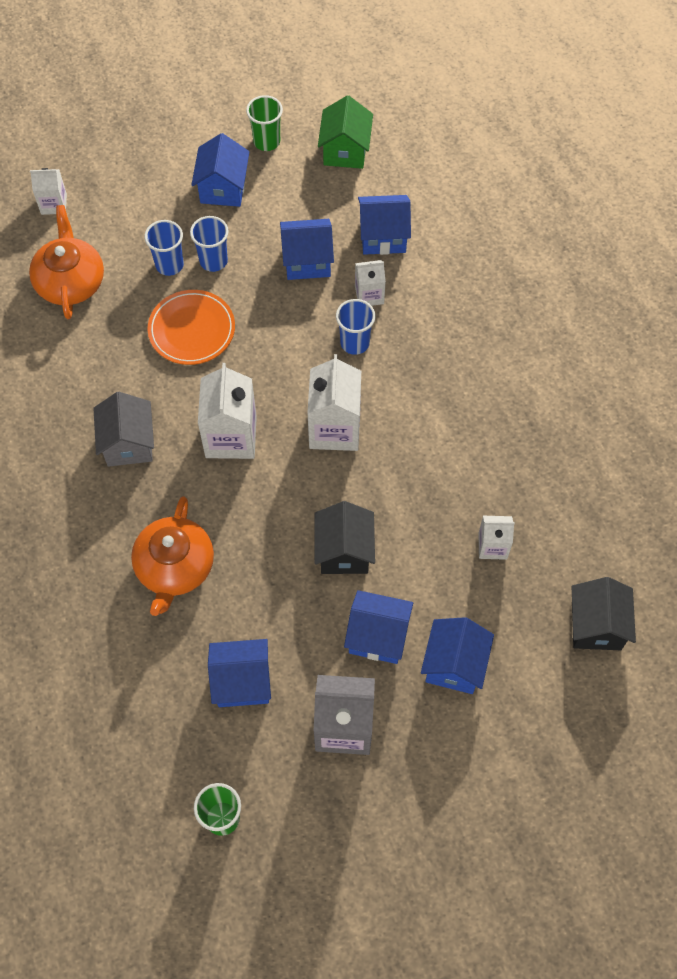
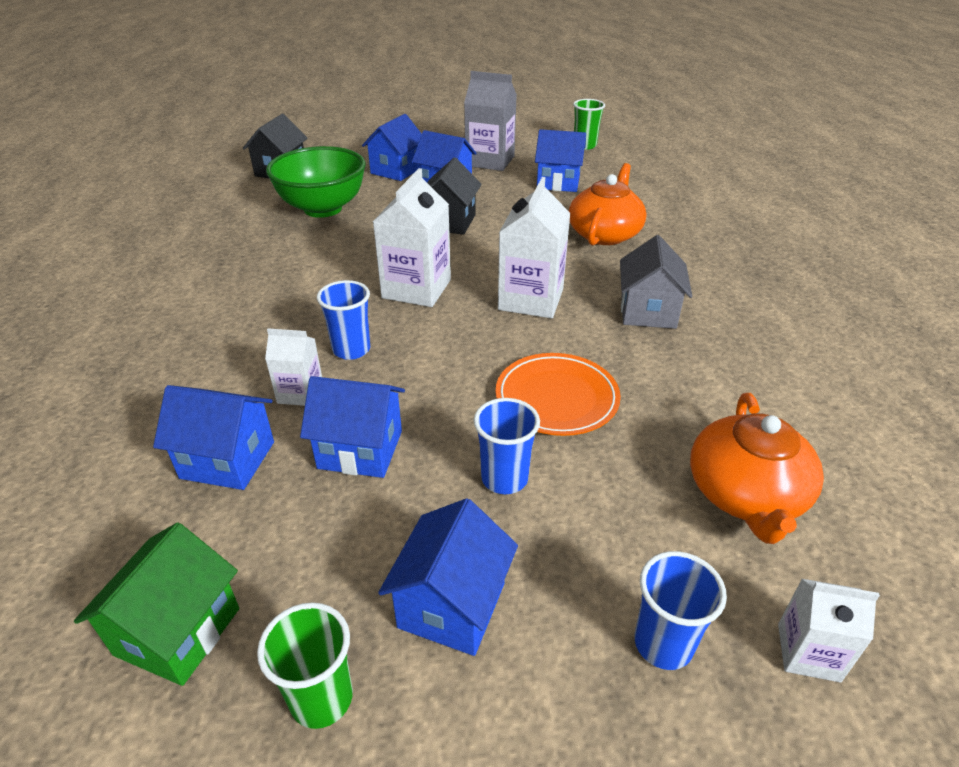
camera: 165 degrees left, 25 degrees down
(169, 265) = (577, 487): blue cup -> blue cup (663, 644)
(492, 546) = (323, 209): white carton -> green bowl

